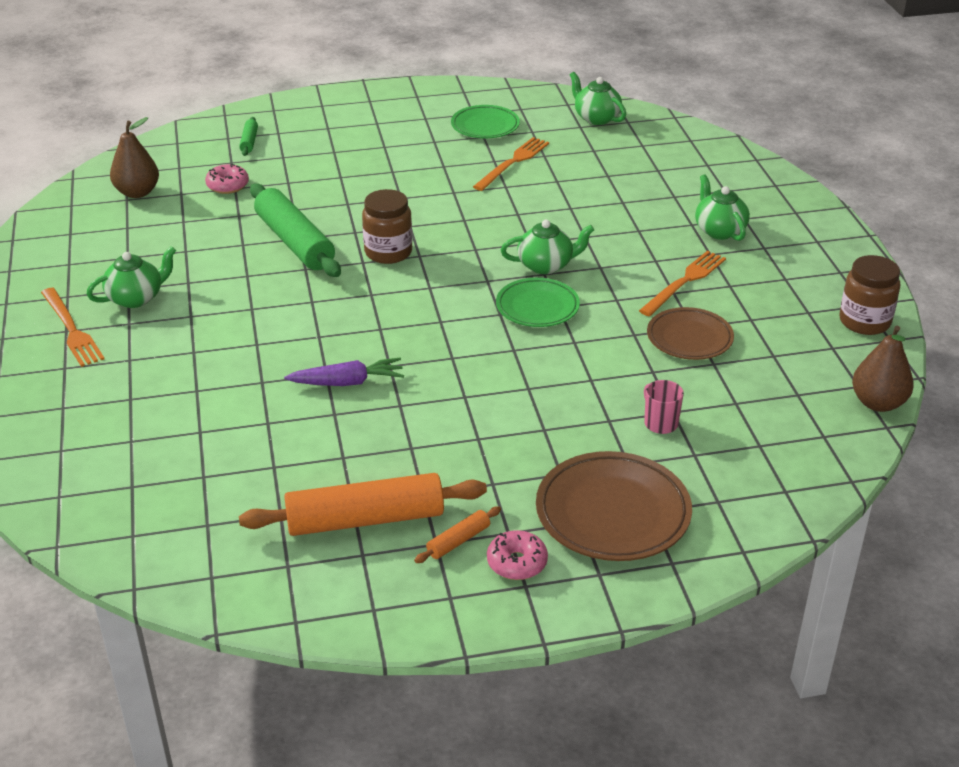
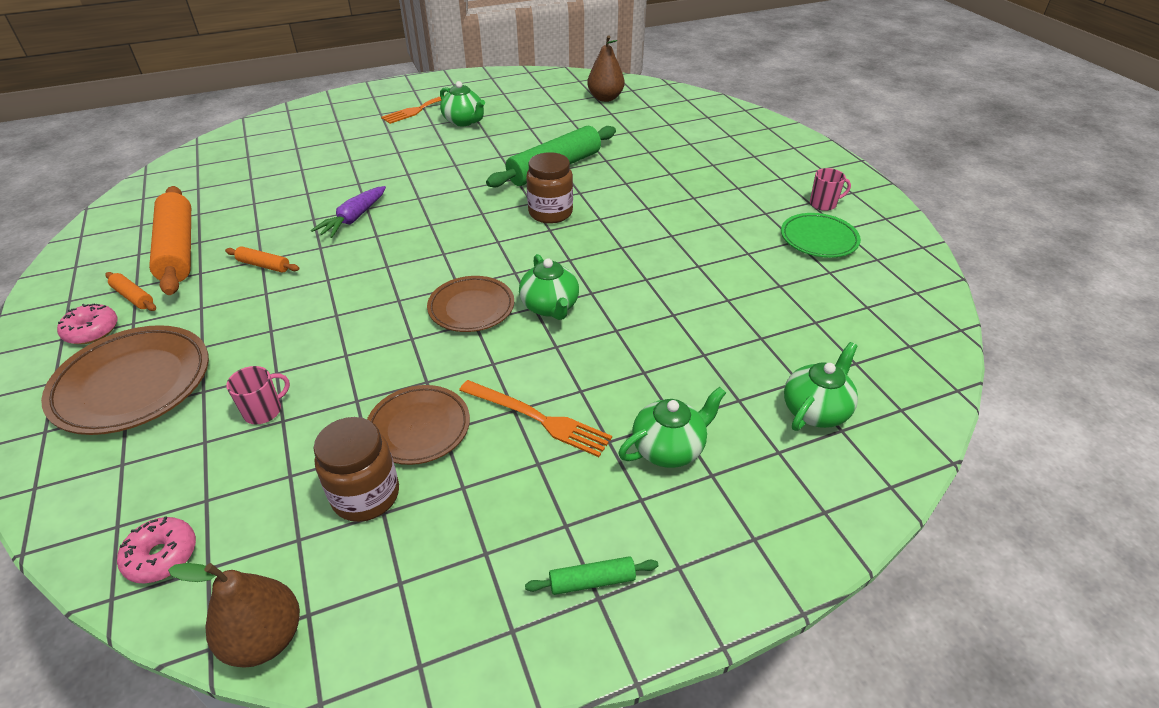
camera: 80 degrees right, 5 degrees up
(227, 185) = (631, 128): pink donut -> pink donut (162, 556)
(249, 141) = (706, 126): green rolling pin -> green rolling pin (592, 581)
(347, 382) = (353, 219): purple carrot -> purple carrot turned 45 degrees clockwise
(423, 444) = (264, 265): none -> orange rolling pin
(431, 112) = (823, 204): none -> pink mug
(513, 162) = (750, 265): orange fork -> none
(537, 307) = (471, 308): green plate -> brown plate
(596, 118) = (898, 318): green teapot -> green teapot (815, 410)
(864, 322) = (466, 628): brown jar -> brown jar (366, 495)

